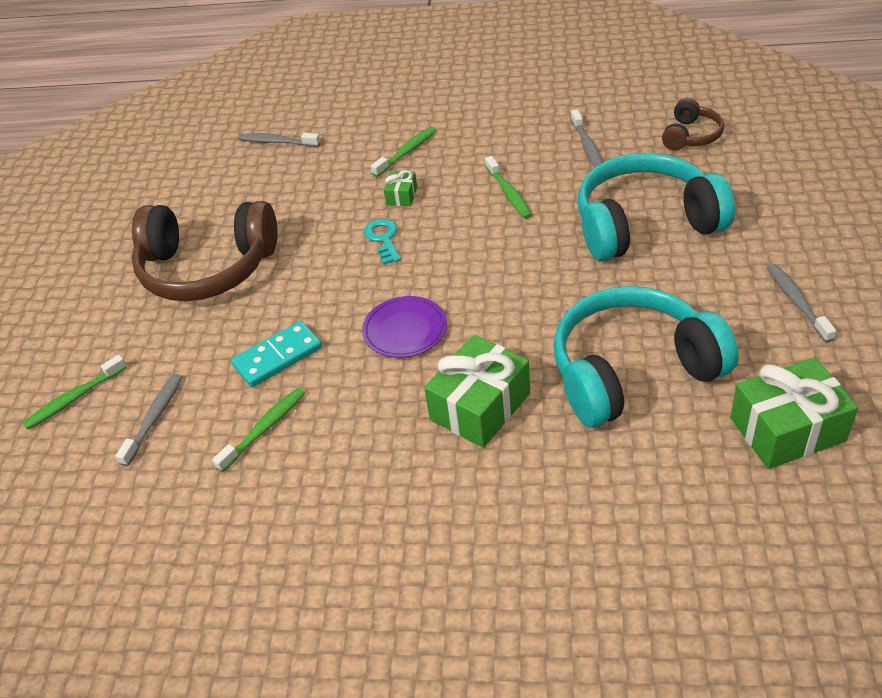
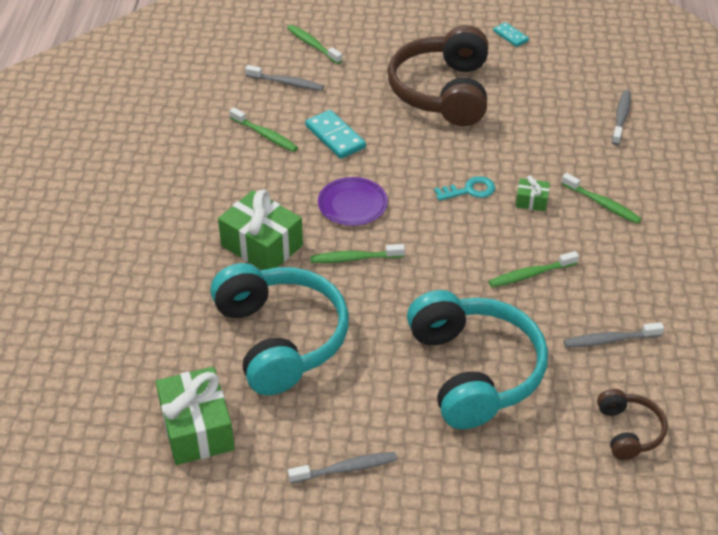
camera: 85 degrees right, 0 degrees up
(115, 219) = (510, 36): none -> turquoise domino
(496, 321) = (354, 258): none -> green toothbrush
(691, 136) = (628, 431): brown headphones -> brown headphones turned 120 degrees counterclockwise

